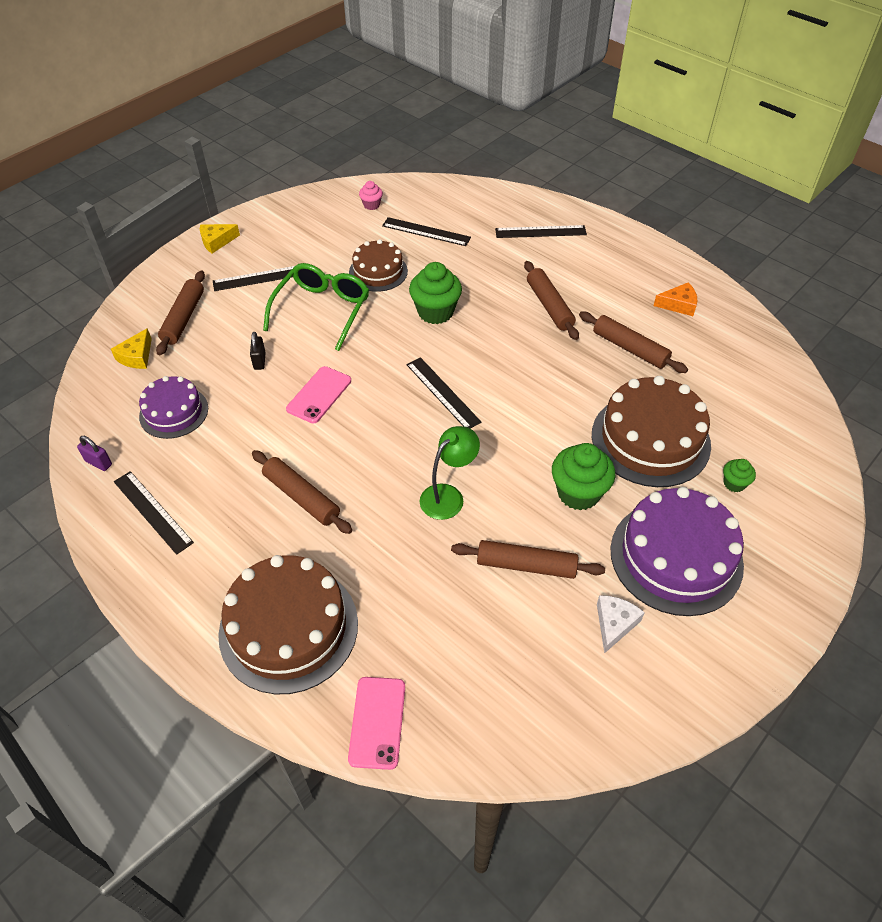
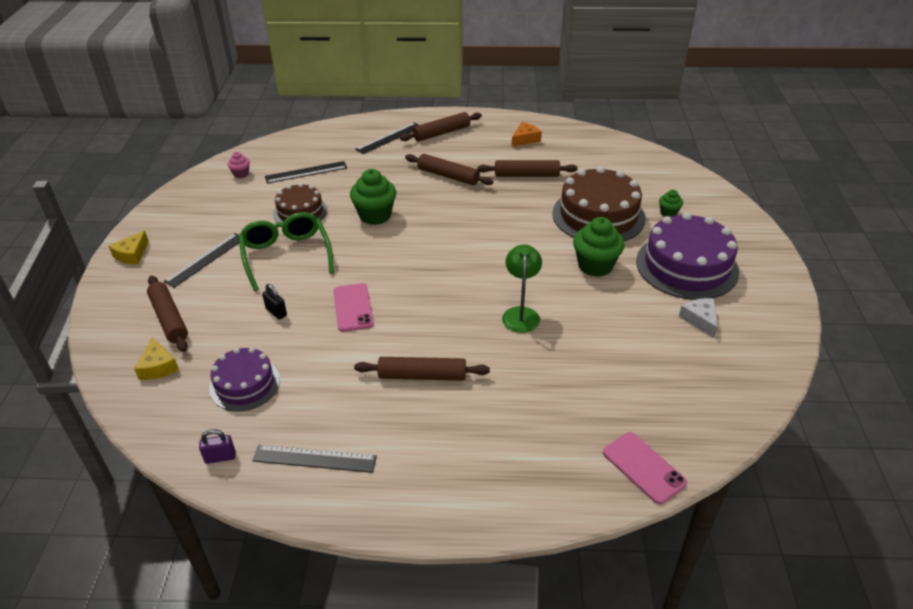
camera: 40 degrees left, 10 degrees down
(288, 628) = (517, 458): brown cake -> none
(442, 393) = (441, 259): black ruler -> none
(526, 565) = (616, 322): brown rolling pin -> brown rolling pin (441, 133)

